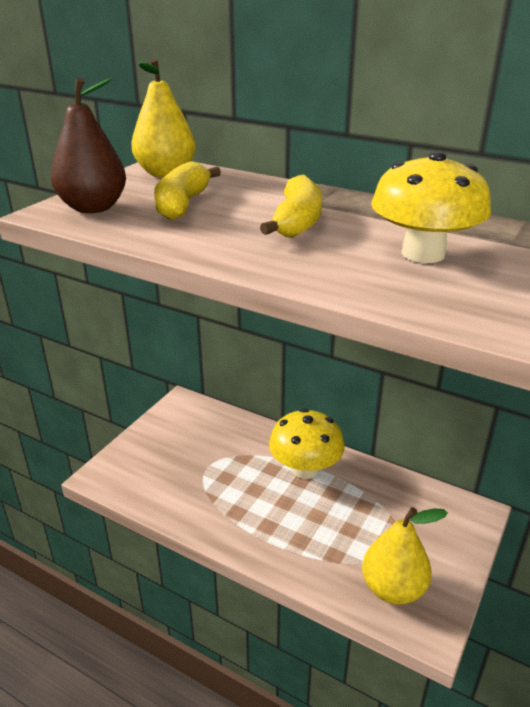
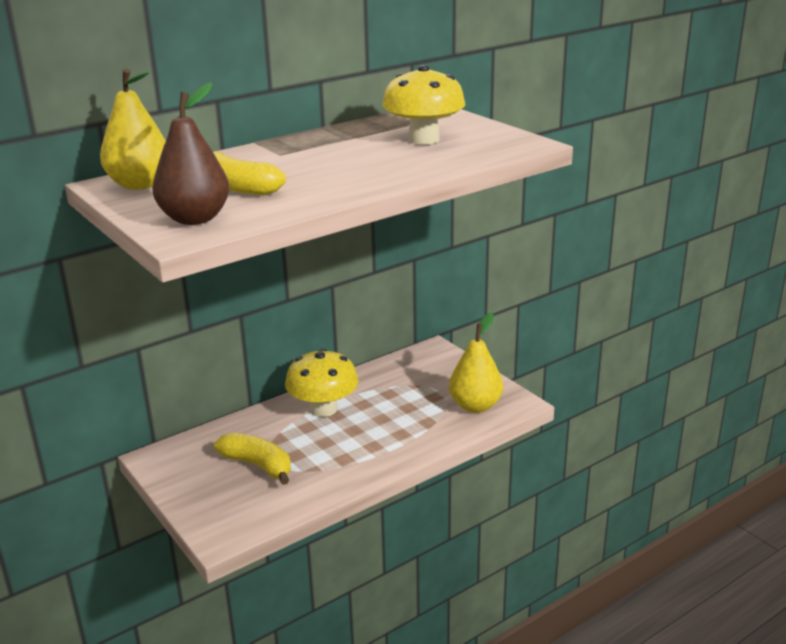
camera: 65 degrees left, 5 degrees down
(297, 222) = (328, 159): yellow banana -> yellow banana (258, 465)

